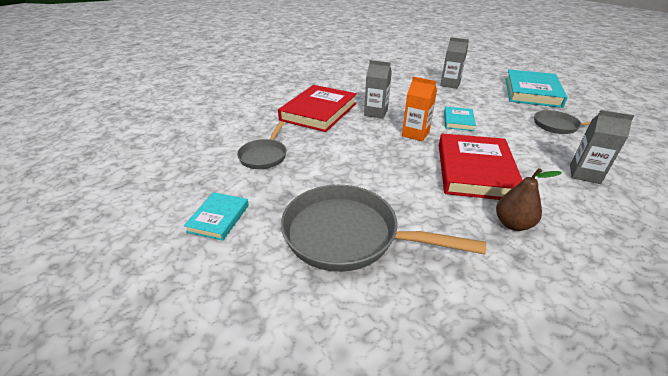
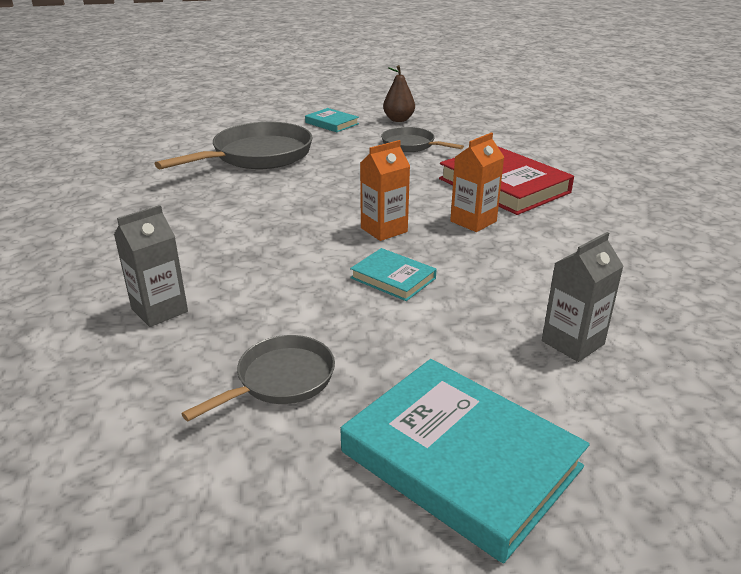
camera: 115 degrees right, 5 degrees down
(376, 113) = (473, 221): grey carton -> orange carton
(474, 170) = (264, 236): red book -> none
(512, 224) = (172, 220): brown pear -> brown pear (398, 120)

